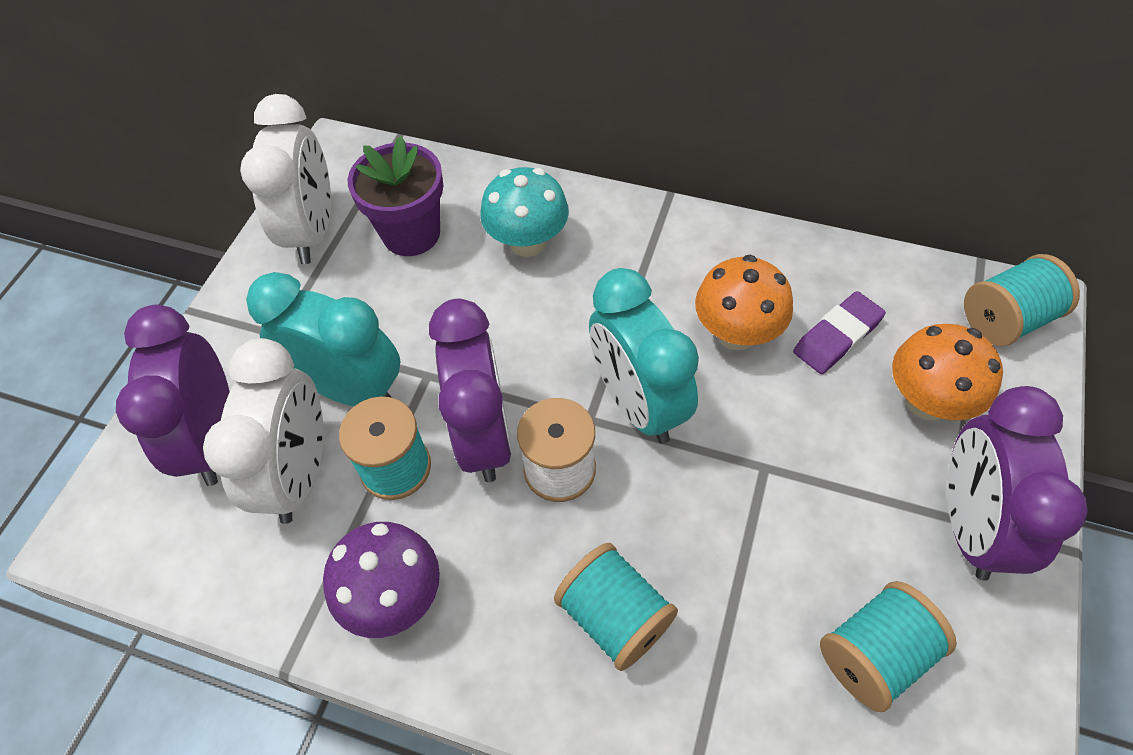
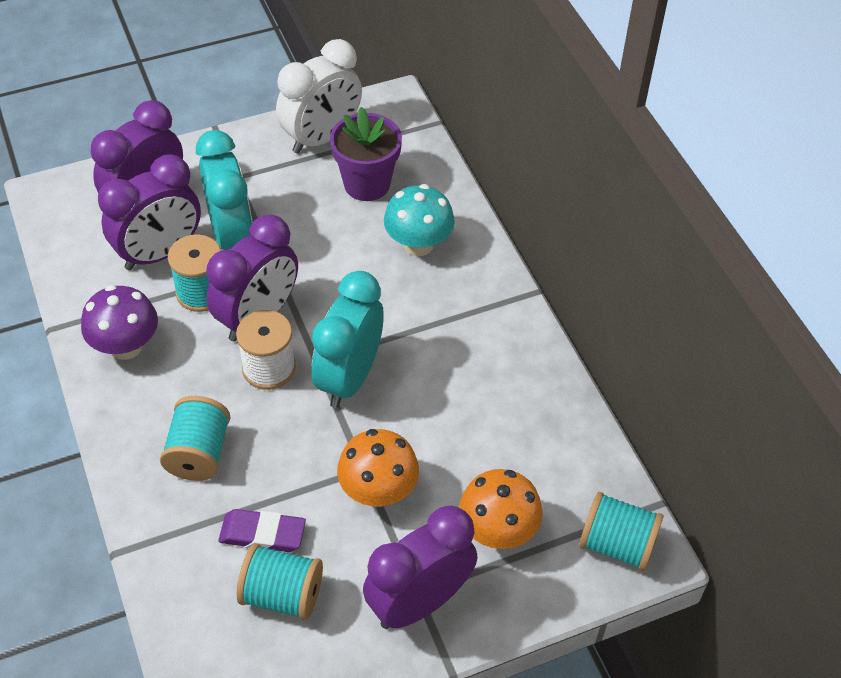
camera: 45 degrees right, 5 degrees down
(299, 474) = (160, 253): white clock -> purple clock
(737, 333) = (453, 396): orange mushroom -> orange mushroom (378, 491)
(837, 336) = (504, 453): purple eraser -> purple eraser (262, 534)

